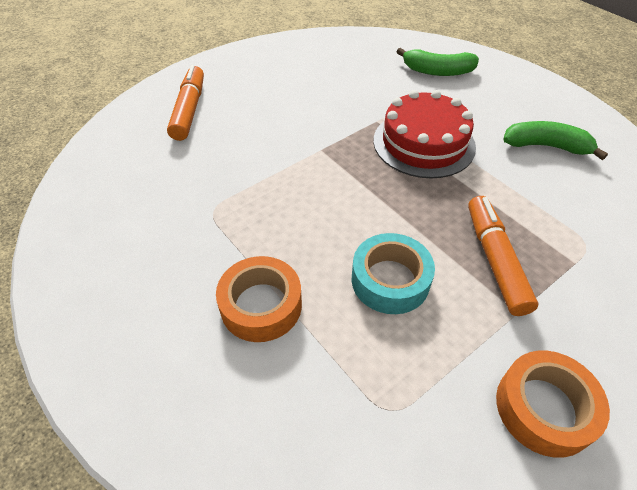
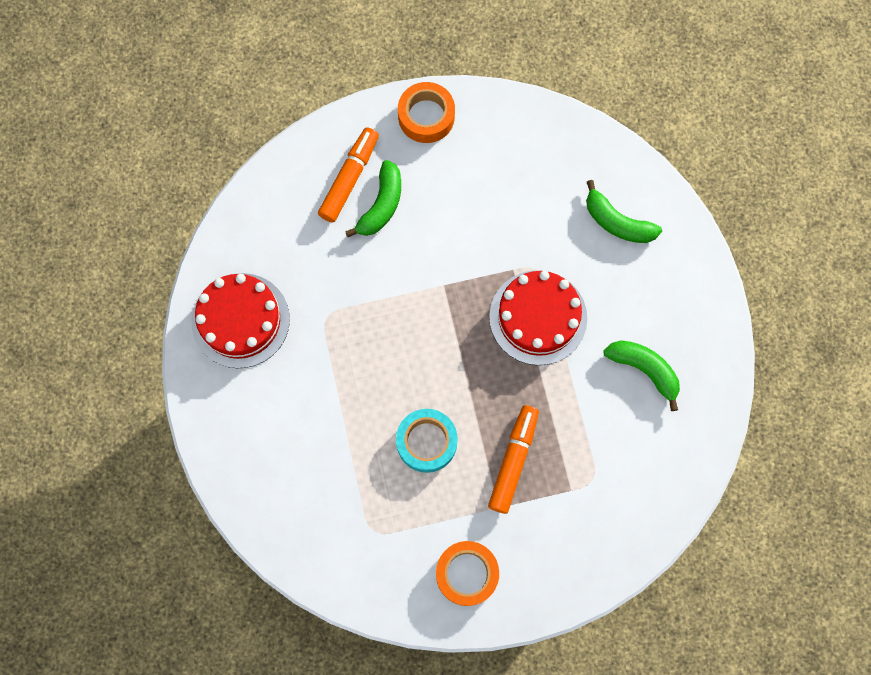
camera: 25 degrees right, 25 degrees up
(110, 247) = (240, 320): none -> red cake
(229, 117) = (381, 205): none -> green banana
(261, 305) = (328, 421): orange tape -> orange tape (426, 116)

